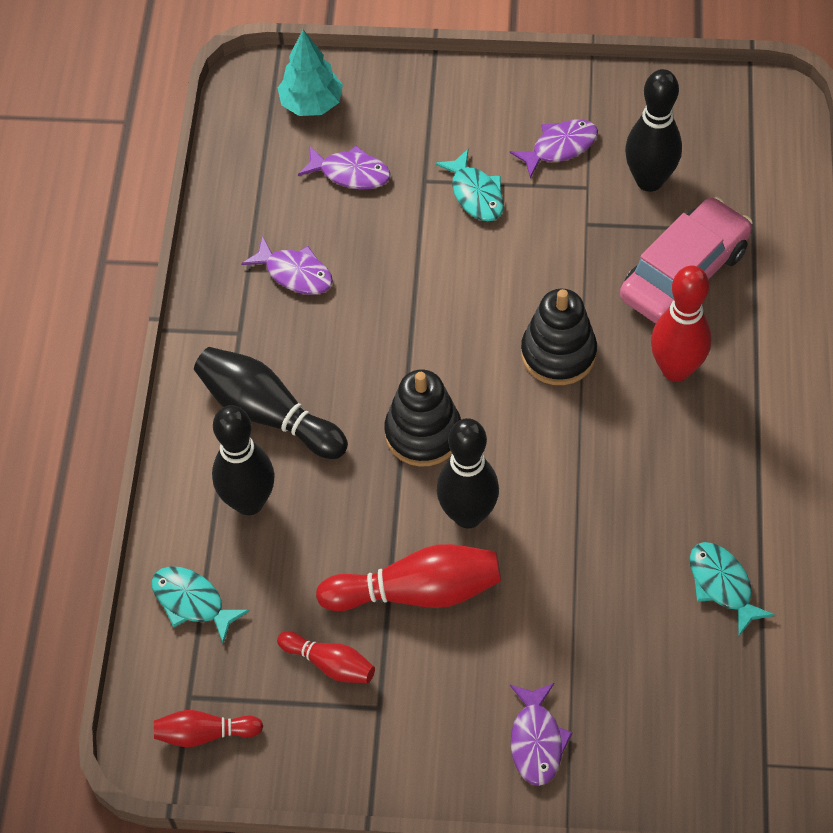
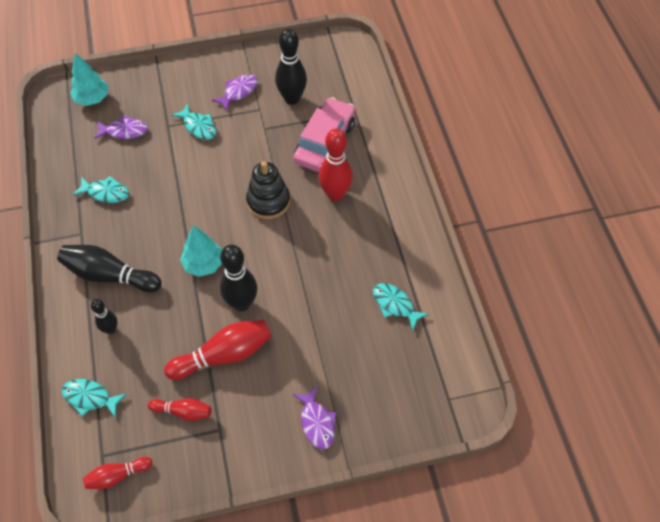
camera: 20 degrees left, 0 degrees up
(249, 502) = (110, 329): black bowling pin -> black bowling pin, size x0.57
(295, 273) = (106, 193): purple fish -> turquoise fish
(423, 433) = (203, 264): black stacking toy -> turquoise tree

